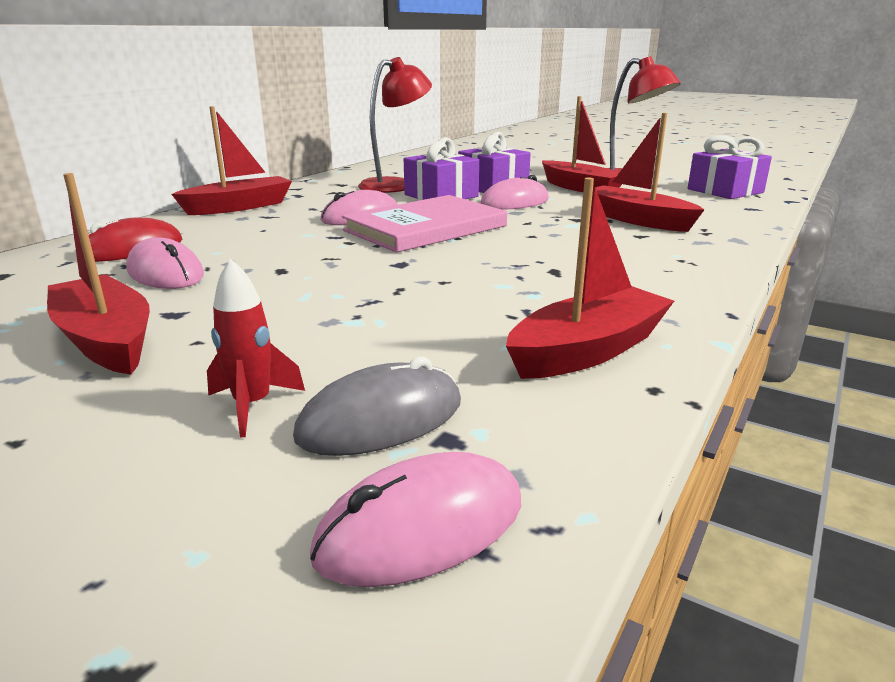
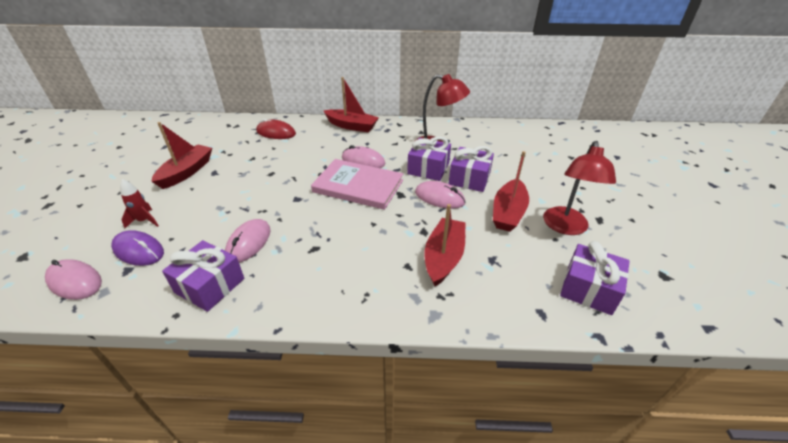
camera: 60 degrees right, 15 degrees up
(165, 273) = (253, 152): pink mouse -> pink mouse (249, 243)
(381, 419) = (138, 250): grey mouse -> purple mouse
(587, 351) = (210, 285): red boat -> purple gift

